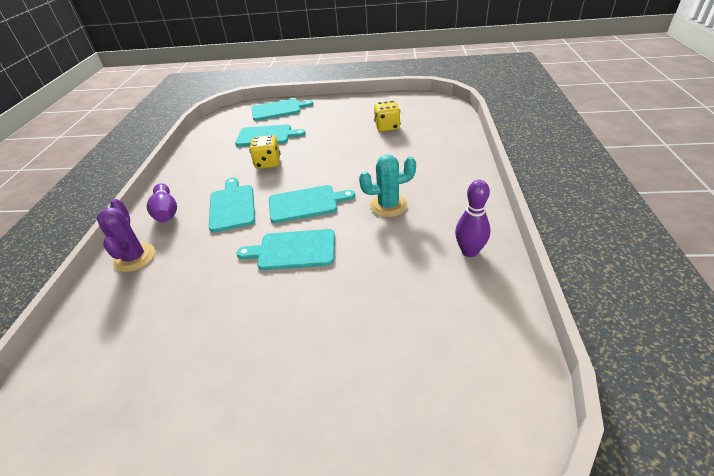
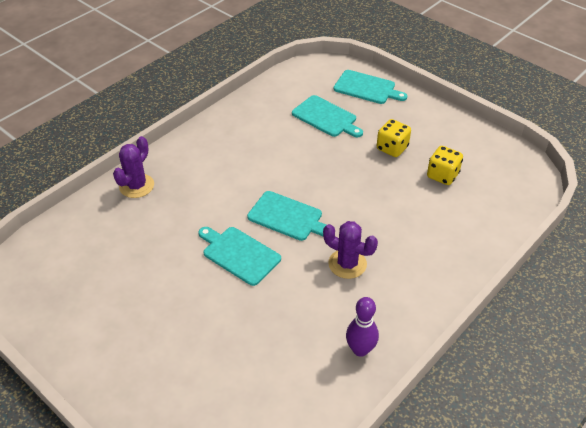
camera: 35 degrees right, 5 degrees up
(166, 212) = (186, 155): purple bowling pin -> none
(232, 206) = (233, 181): turquoise cutting board -> none
(268, 163) = (298, 152): yellow dice -> yellow dice (392, 148)
(388, 205) = (347, 264): turquoise cactus -> purple cactus

